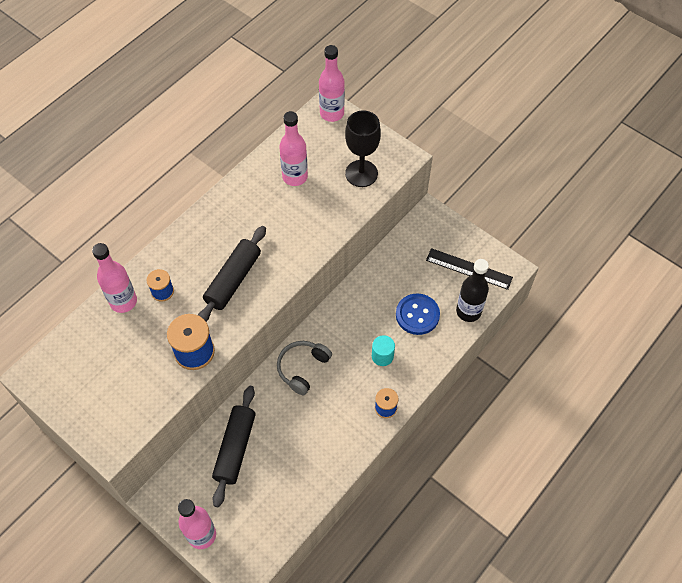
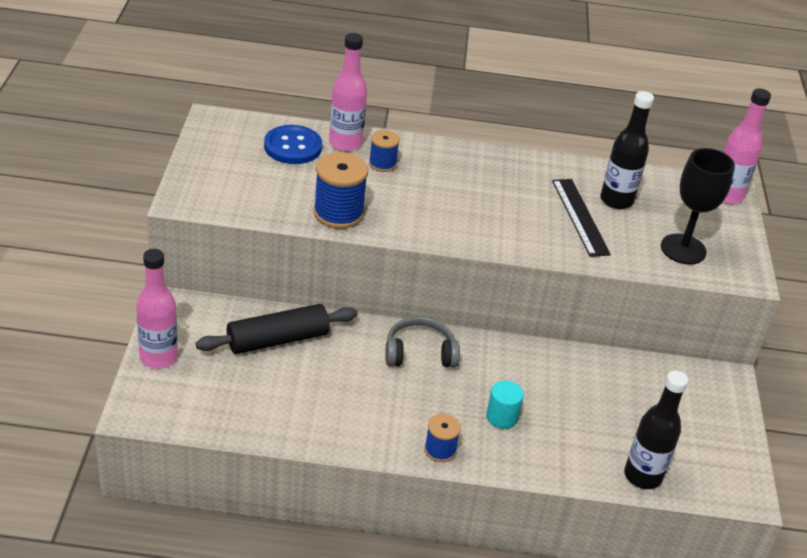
camera: 50 degrees right, 20 degrees down
(233, 280) = (447, 206): black rolling pin -> none
(295, 177) = (616, 200): pink bottle -> black bottle
(417, 315) = (586, 426): blue button -> blue button (293, 147)
(469, 269) = (699, 450): black ruler -> black ruler (580, 217)

